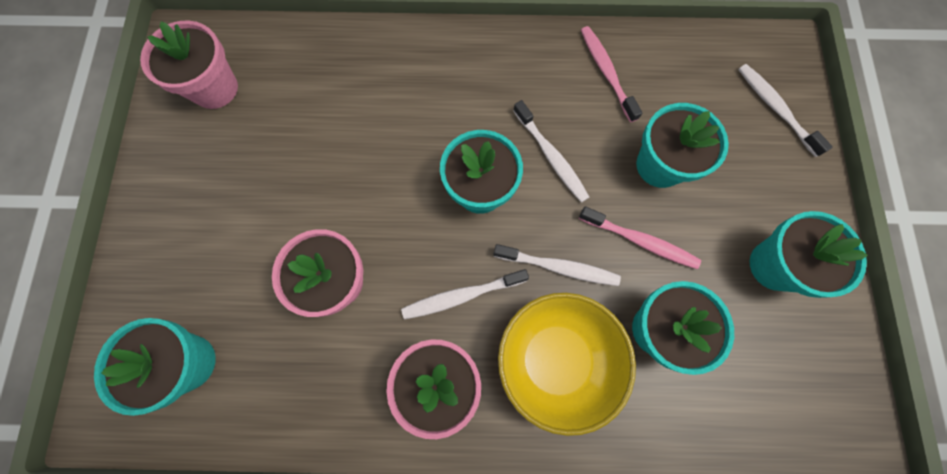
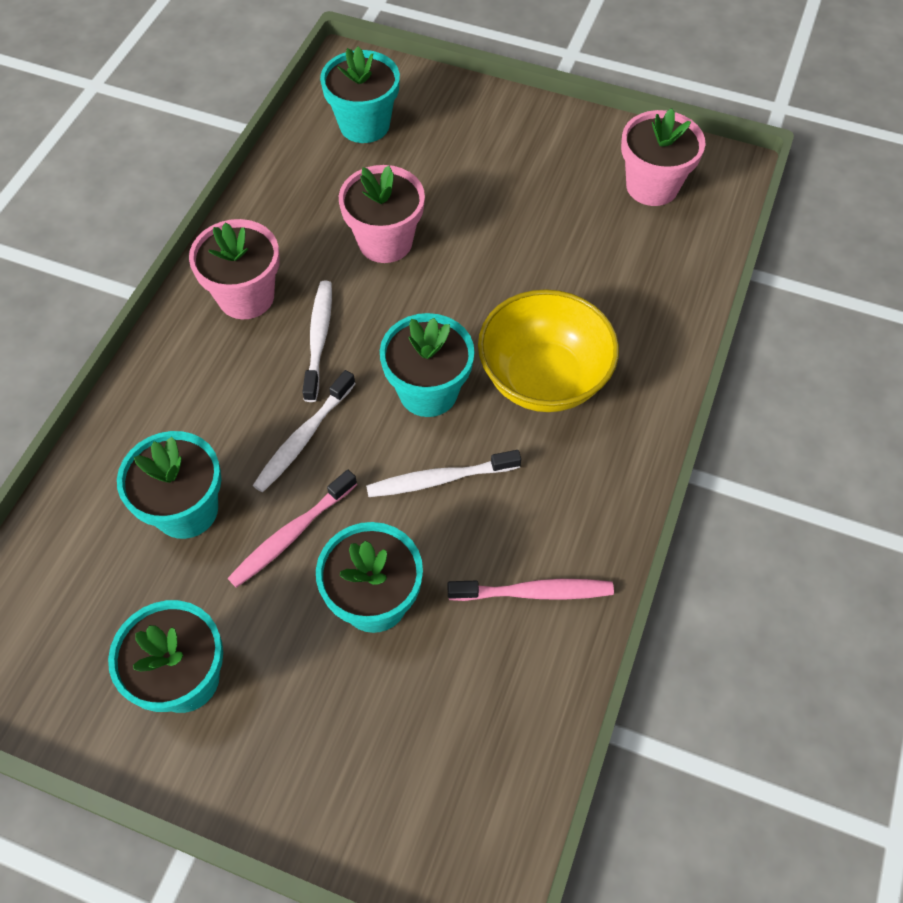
camera: 110 degrees right, 15 degrees down
(555, 359) = (211, 400): yellow bowl -> yellow bowl (543, 379)
(775, 108) = (391, 805): white toothbrush -> none

